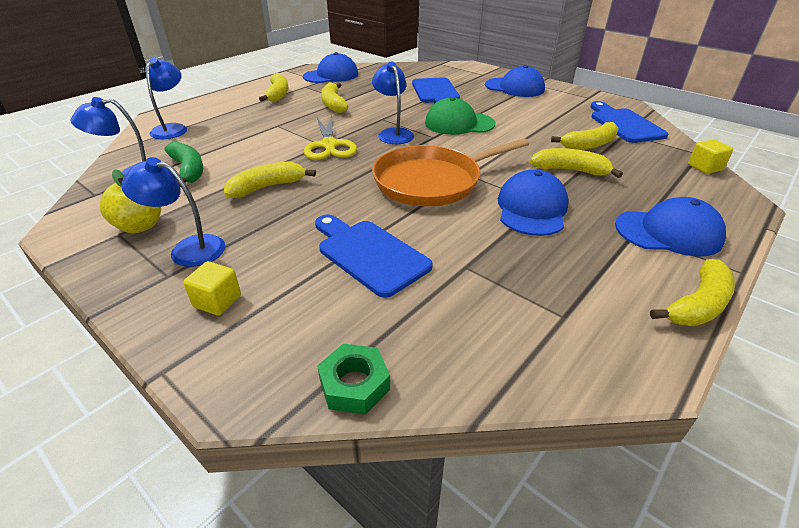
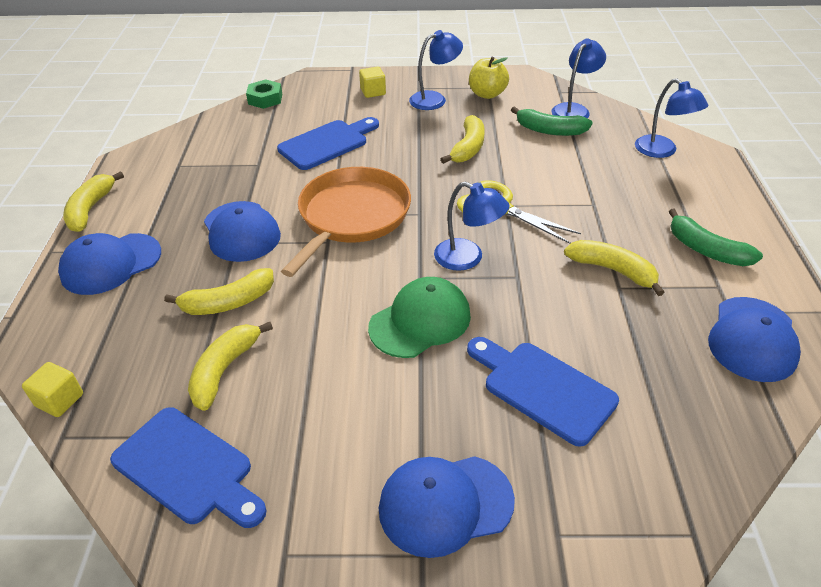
camera: 140 degrees right, 5 degrees up
(278, 94) = (706, 250): yellow banana -> green banana
(369, 254) = (327, 143): blue cutting board -> blue cutting board turned 45 degrees counterclockwise

